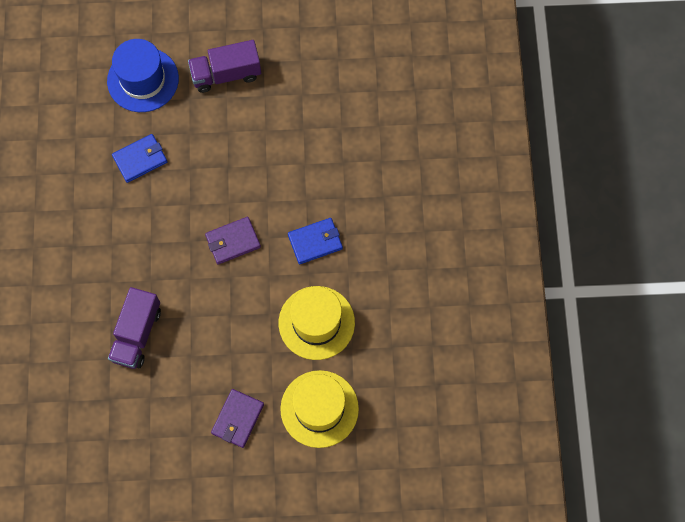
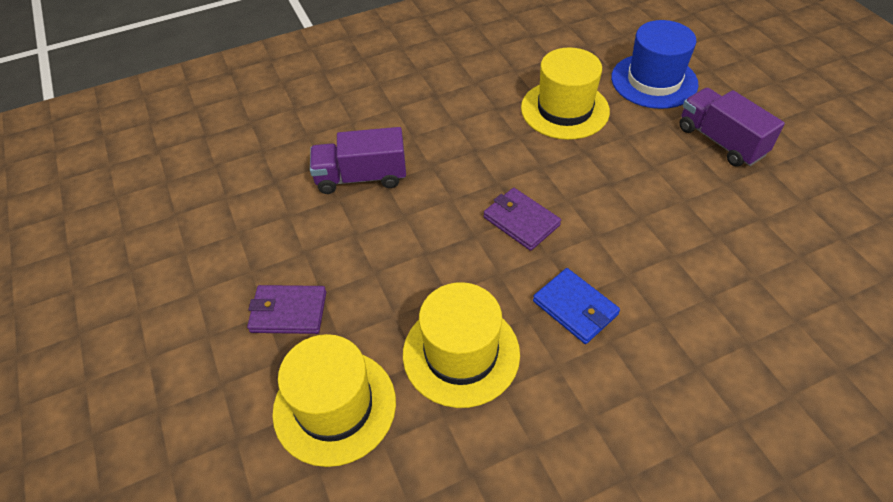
camera: 70 degrees right, 20 degrees down
(140, 159) = (564, 109): blue wallet -> yellow hat

